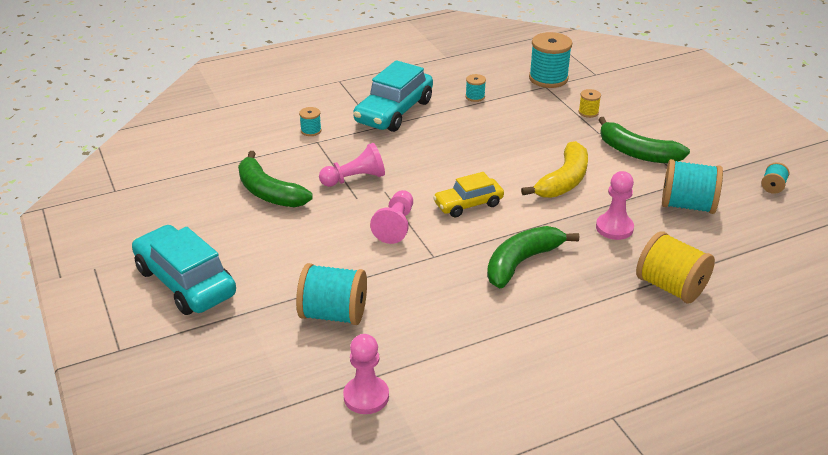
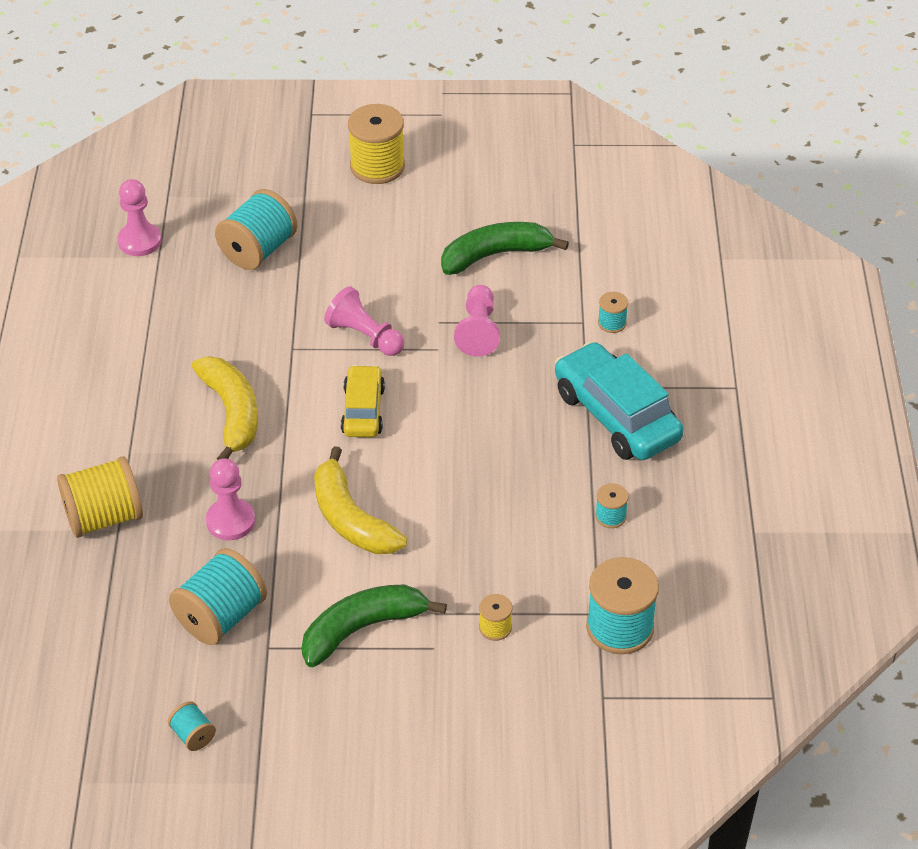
camera: 115 degrees right, 10 degrees up
(185, 282) = (377, 166): turquoise car -> yellow spool
(521, 262) = (231, 413): green banana -> yellow banana

